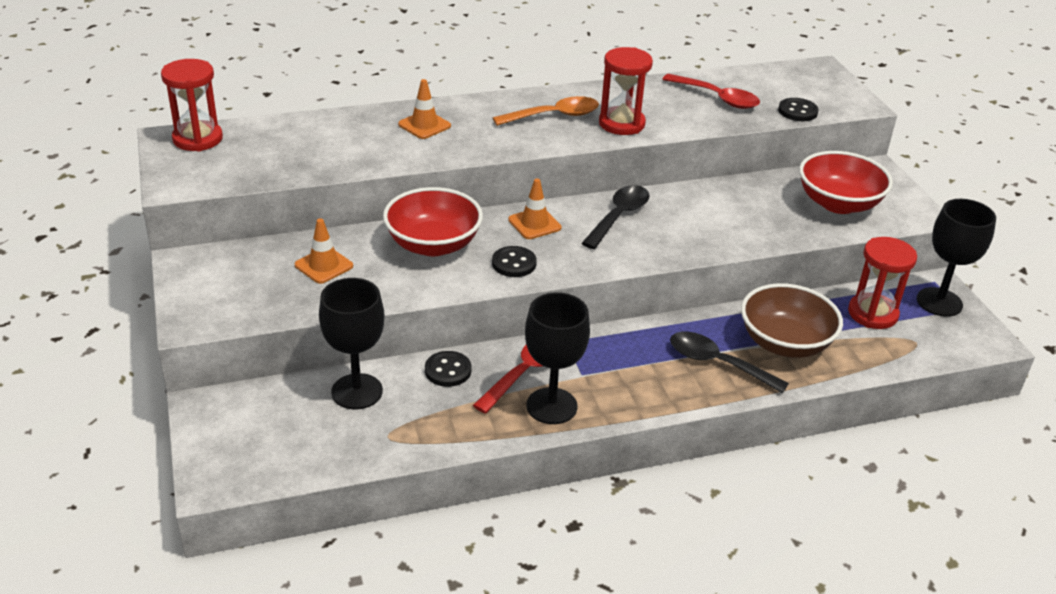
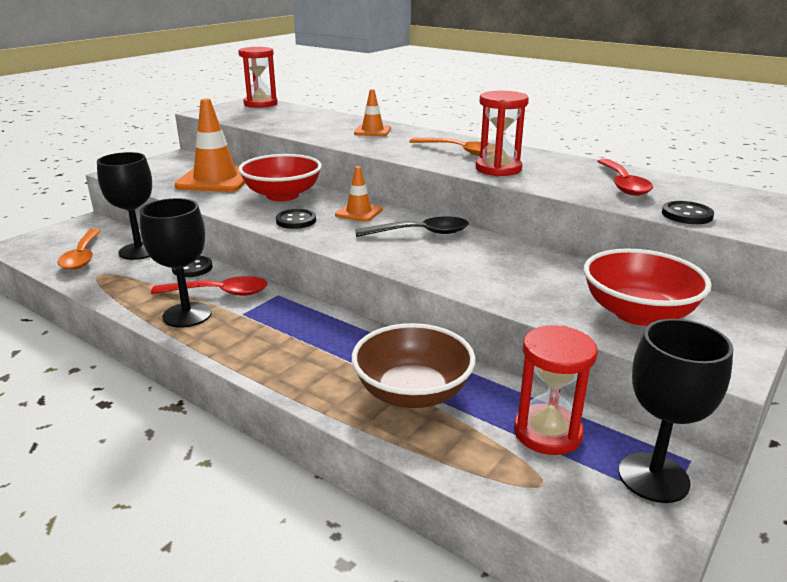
camera: 55 degrees right, 10 degrees down
(321, 436) = (82, 256): none -> orange spoon
(324, 265) = (216, 180): orange traffic cone -> orange traffic cone, size x1.90
(717, 363) = (331, 367): black spoon -> none

